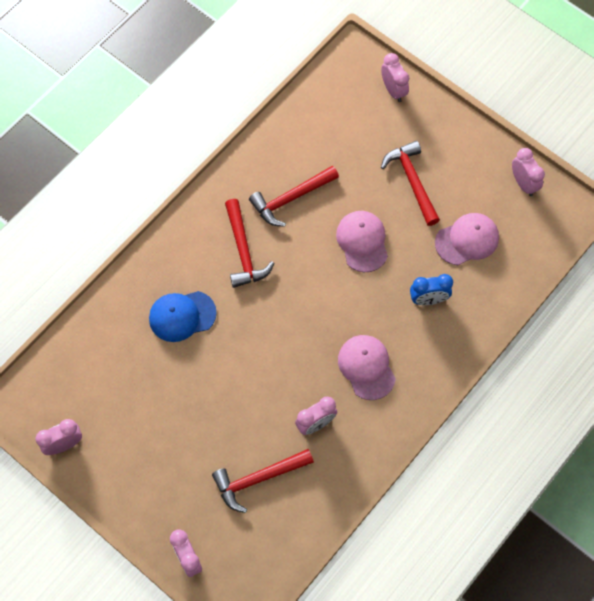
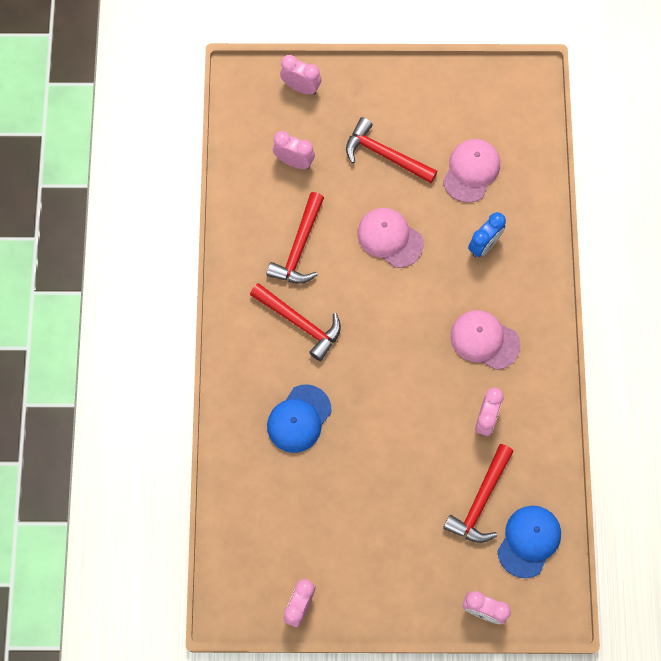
camera: 40 degrees left, 5 degrees up
(267, 537) = (529, 541): none -> blue cap
(523, 184) = (474, 88): pink clock -> pink clock (294, 161)

